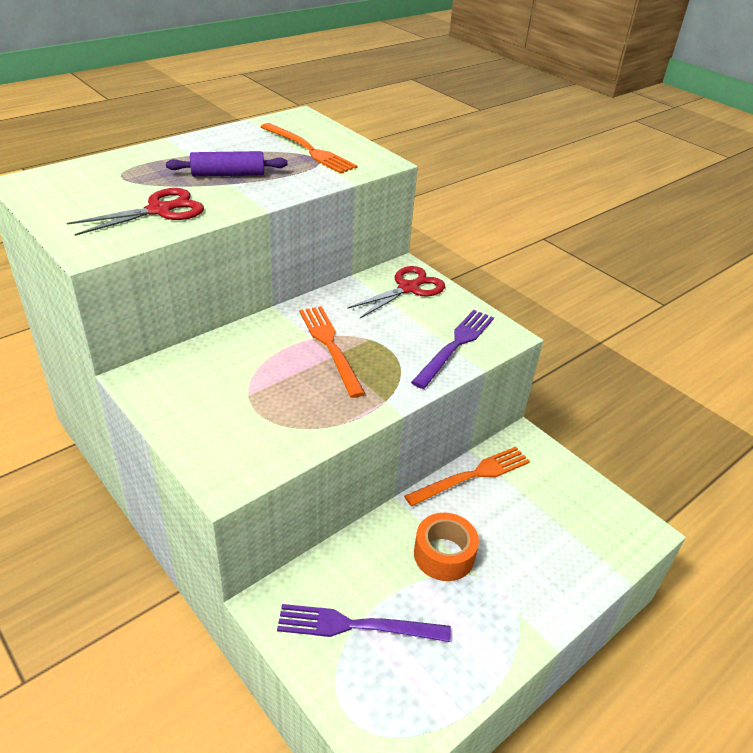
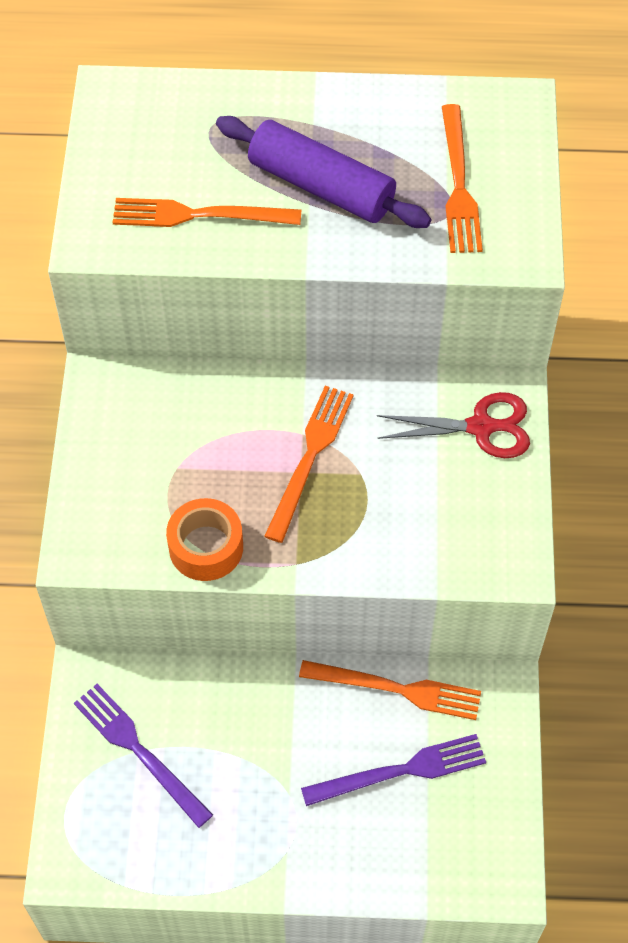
camera: 45 degrees right, 20 degrees up
(160, 210) = (199, 215): red scissors -> orange fork
(228, 174) = (321, 186): purple rolling pin -> purple rolling pin, size x1.56
(444, 554) = (279, 748): orange tape -> orange tape (206, 547)
(455, 345) = (443, 544): purple fork -> purple fork (400, 771)

